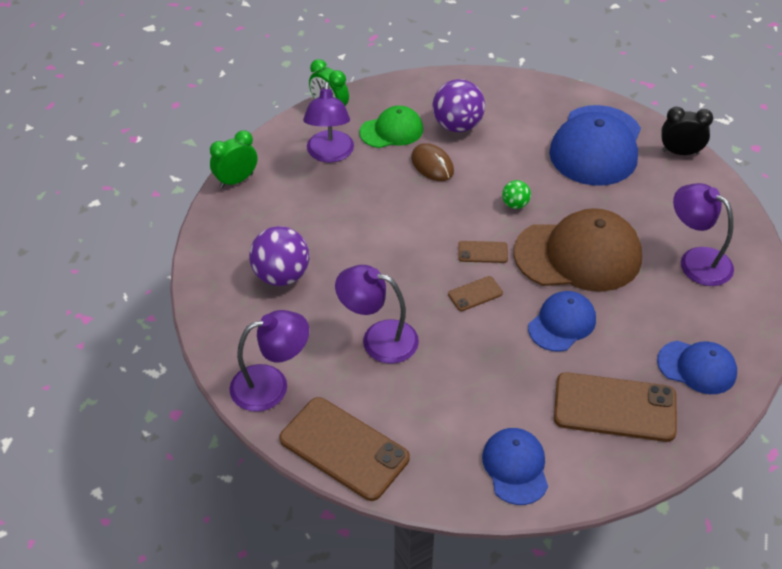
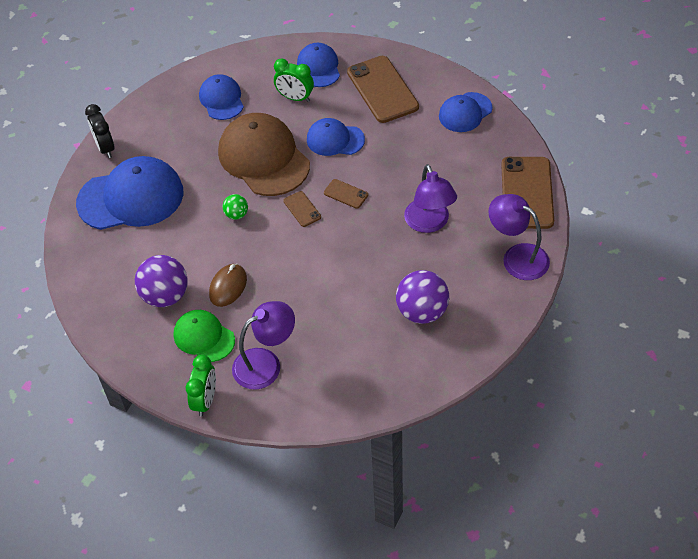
camera: 120 degrees left, 5 degrees up
(236, 180) = (348, 410): green clock -> green clock (295, 98)
(696, 260) = (221, 99): purple lamp -> blue cap

